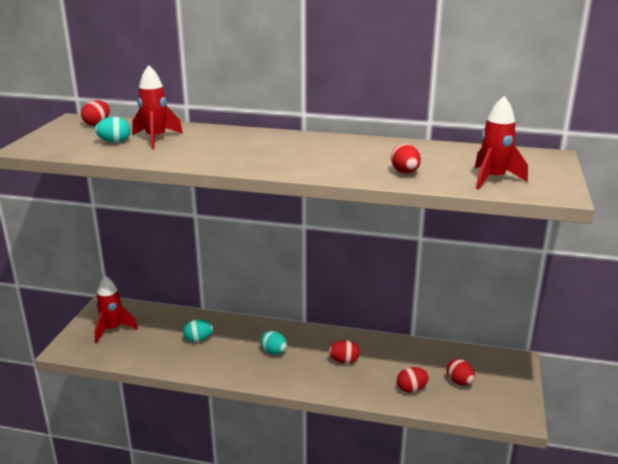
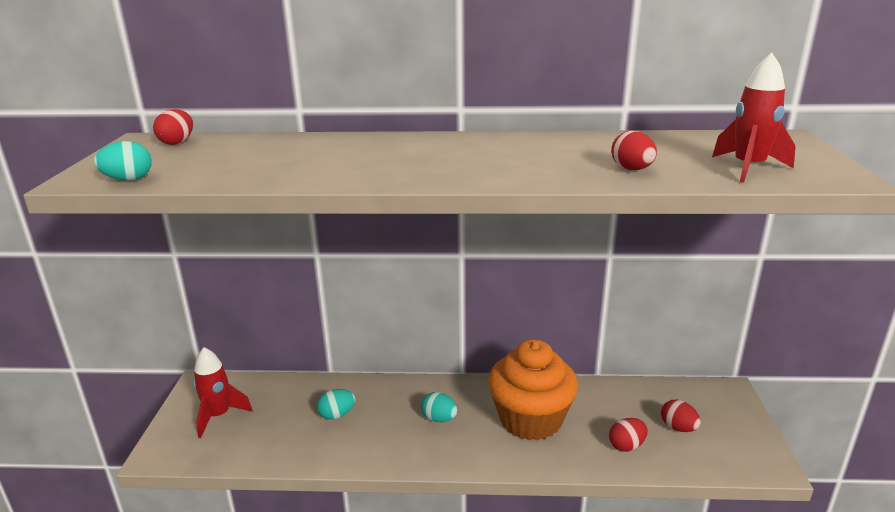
camera: 10 degrees left, 0 degrees up
(115, 142) = (211, 162): turquoise egg -> turquoise egg (128, 179)
(156, 138) = (269, 154): red rocket -> none
(344, 361) = (530, 419): red egg -> orange cupcake

